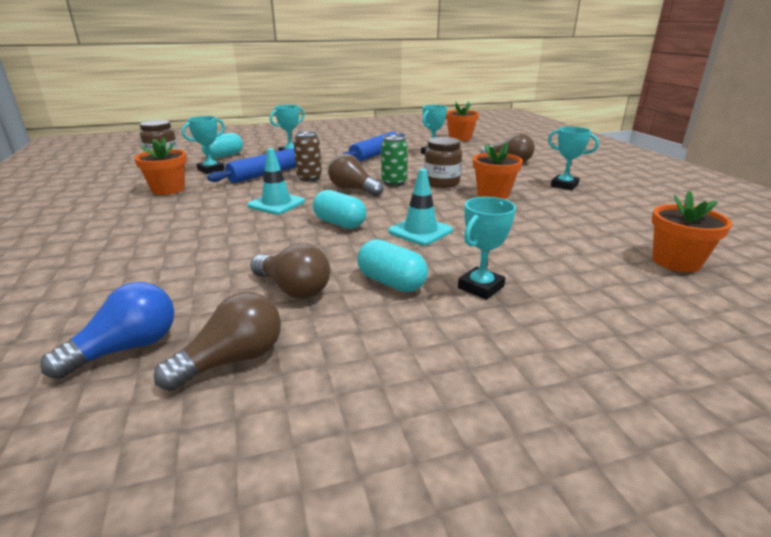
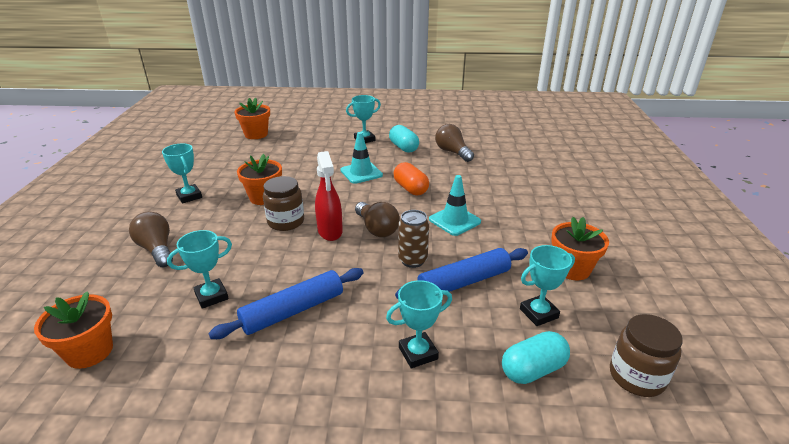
camera: 160 degrees left, 5 degrees up
(127, 348) = (521, 142): blue light bulb -> none
(232, 360) = (479, 133): brown light bulb -> none
(339, 223) = (410, 189): turquoise capsule -> orange capsule
(394, 183) = (330, 232): green can -> red spray bottle

